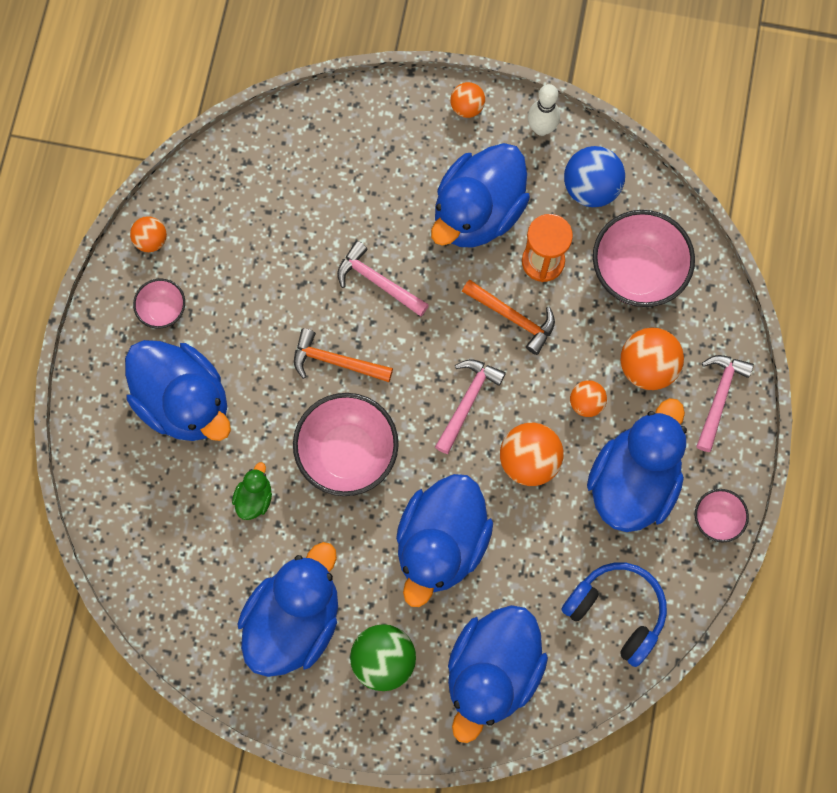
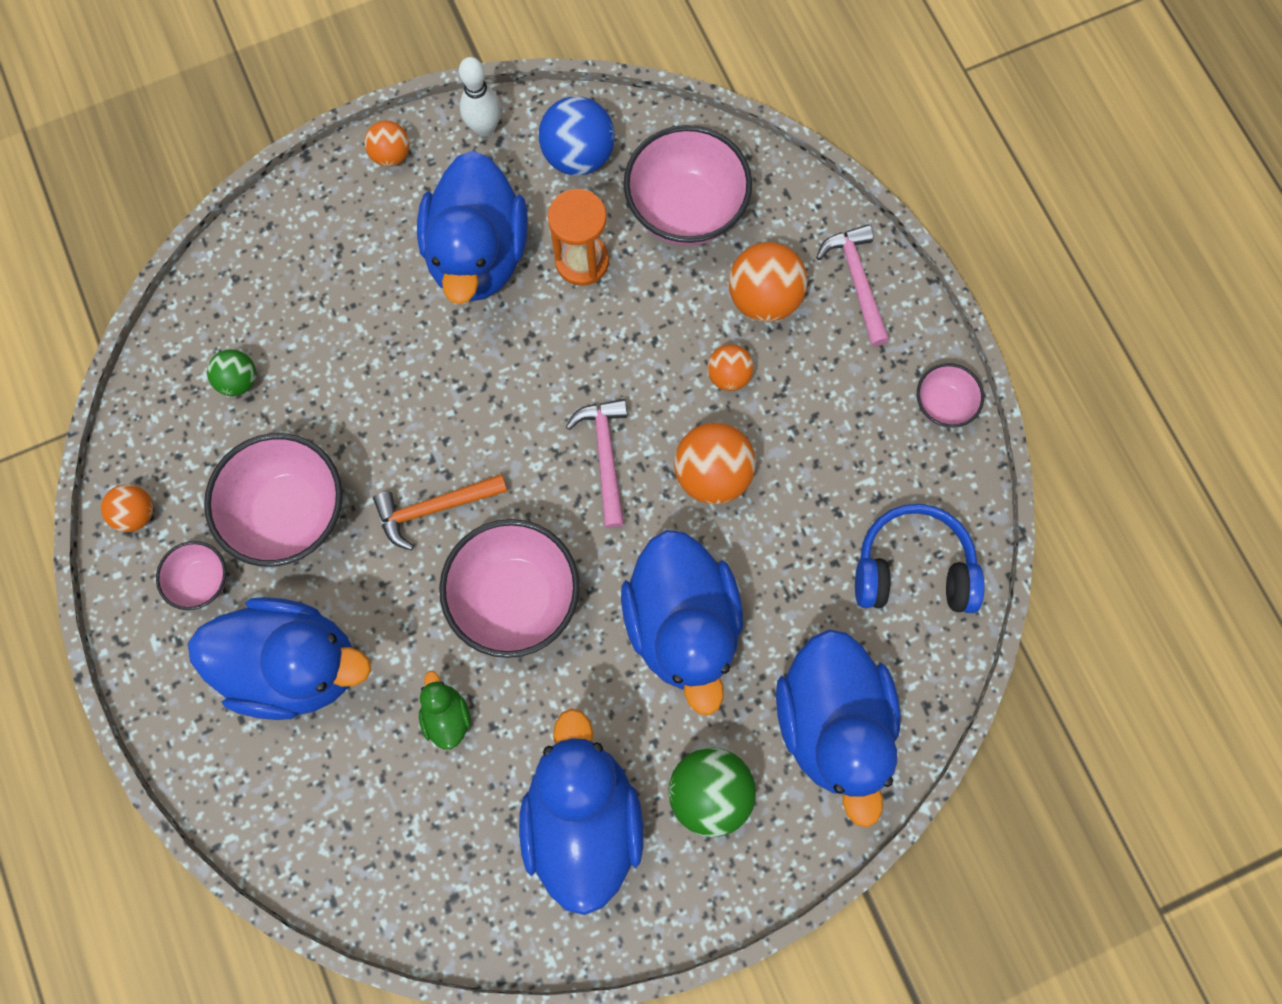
camera: 35 degrees left, 0 degrees up
(245, 303) = (291, 512): none -> pink bowl
(269, 196) = (239, 380): none -> green ball
(378, 282) = (422, 394): pink hammer -> none
(513, 317) = (591, 338): orange hammer -> none
(632, 481) = (832, 423): blue duck -> none

